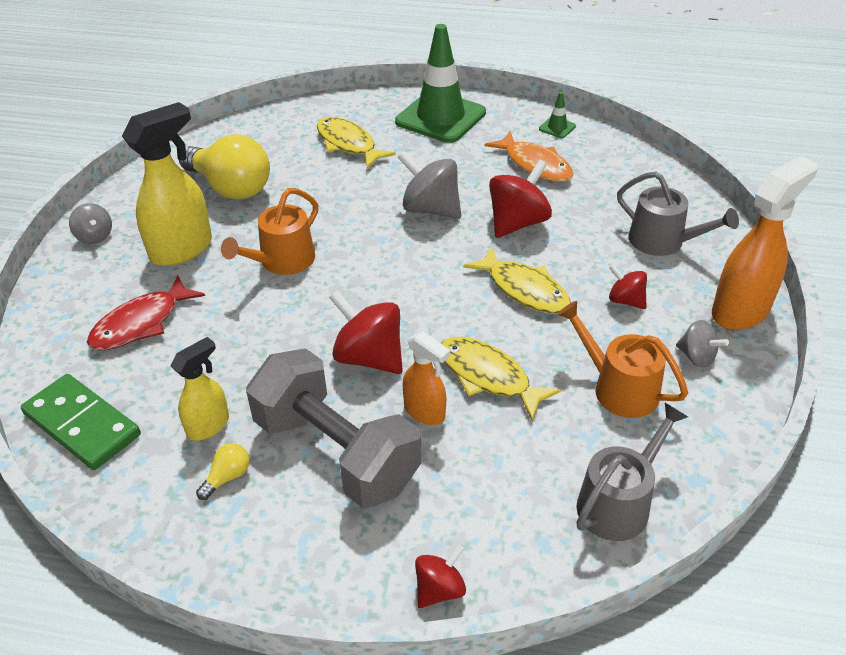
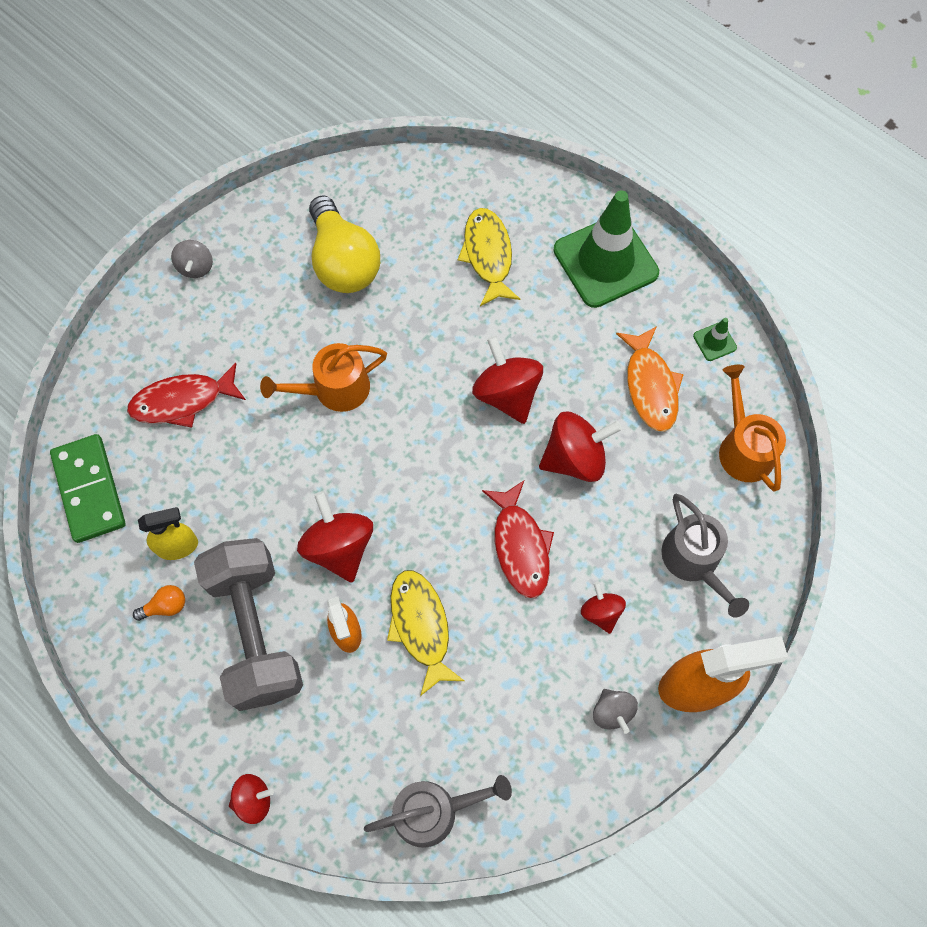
camera: 30 degrees right, 25 degrees up
(182, 249) = (259, 325): yellow spray bottle -> none
(227, 477) = (165, 606): yellow light bulb -> orange light bulb
(431, 209) = (507, 394): grey spinning top -> red spinning top
(524, 289) = (520, 546): yellow fish -> red fish
(619, 388) = (518, 704): orange watering can -> orange watering can (743, 448)

